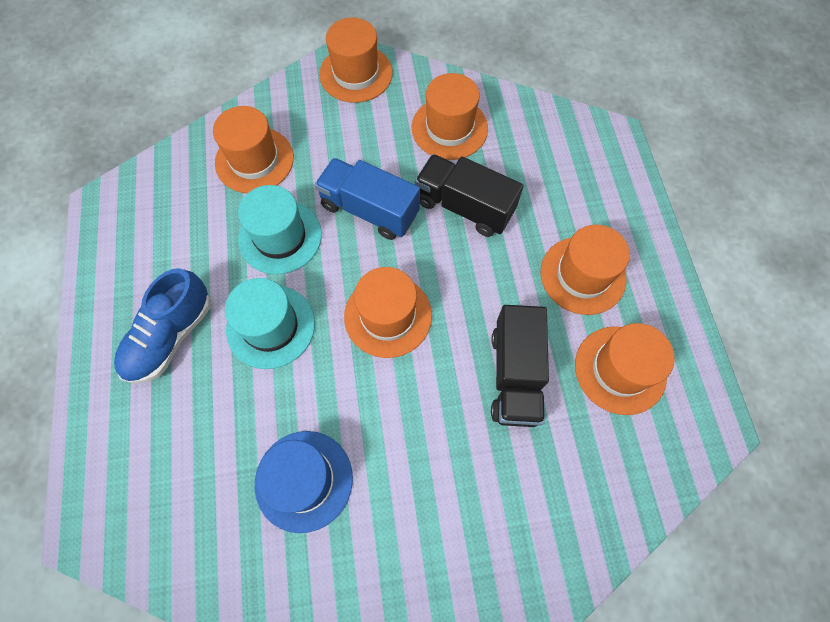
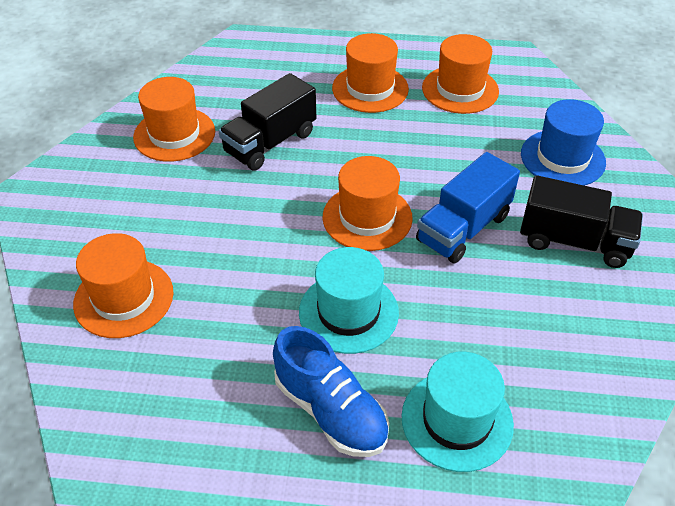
camera: 75 degrees left, 20 degrees down
(280, 237) = (241, 288): turquoise hat -> turquoise hat (457, 420)
(304, 480) = (522, 308): blue hat -> blue hat (562, 158)
(356, 73) = (57, 190): orange hat -> none
(369, 210) = (241, 210): blue truck -> blue truck (463, 228)
(515, 375) = (450, 147): black truck -> black truck (574, 241)

